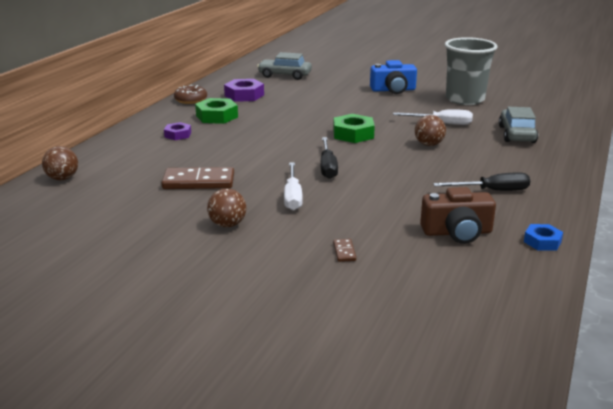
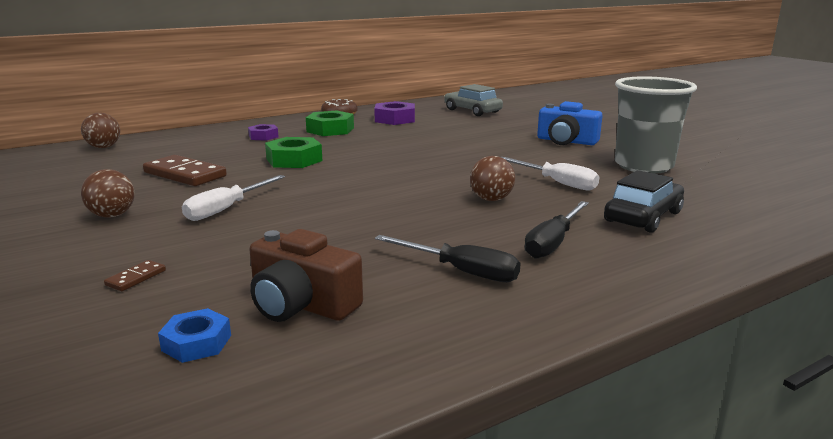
camera: 35 degrees right, 5 degrees down
(327, 167) = (326, 192): black screwdriver -> black screwdriver (553, 242)
(353, 134) = (425, 170): green nut -> green nut (294, 160)
(516, 134) = (643, 217): grey car -> black car
(542, 242) = (386, 363): blue nut -> blue nut (196, 343)

